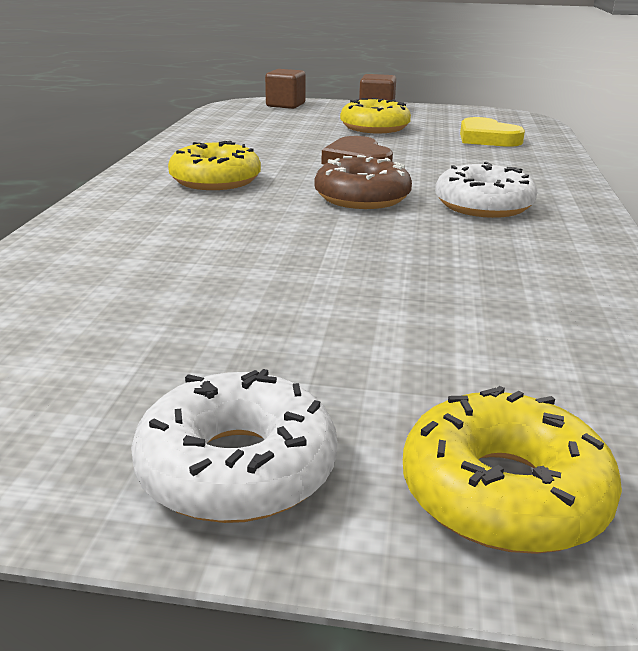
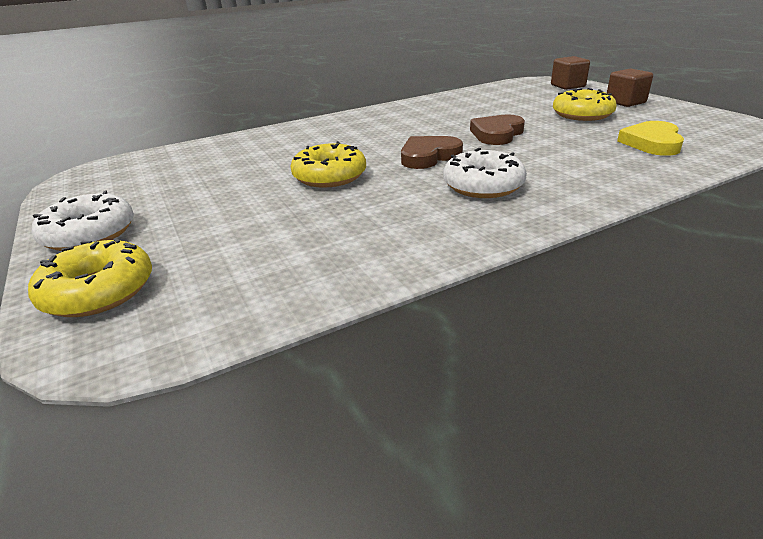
camera: 55 degrees right, 5 degrees up
(215, 180) = (389, 125): yellow donut -> yellow donut (329, 176)
(362, 198) = (428, 156): brown donut -> brown heart

